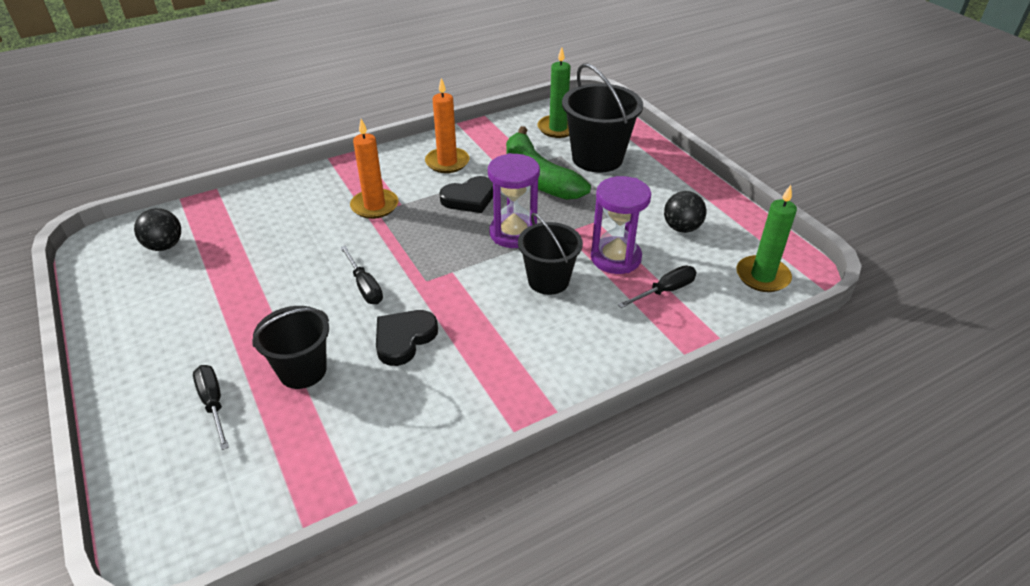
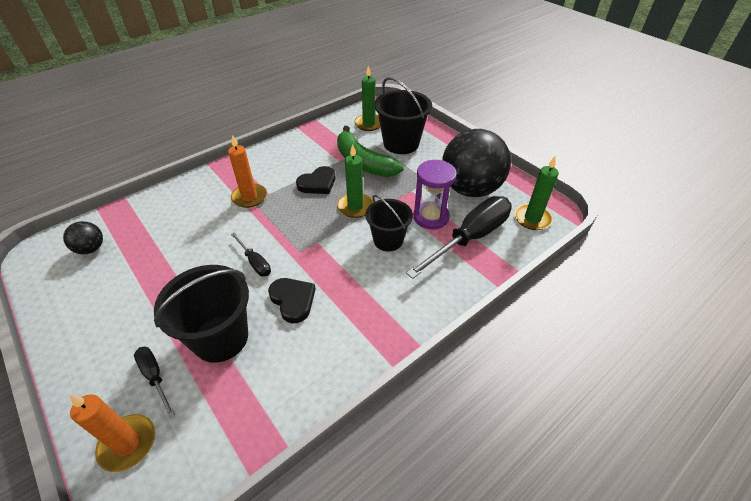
camera: 10 degrees left, 5 degrees up
(302, 370) = (220, 338): black bucket -> black bucket, size x1.52
(404, 339) = (293, 300): black heart -> black heart turned 120 degrees clockwise
(447, 162) = (296, 157): orange candle -> orange candle (128, 444)
(513, 233) = (355, 207): purple hourglass -> green candle
(665, 291) = (470, 238): black screwdriver -> black screwdriver, size x2.11
(681, 228) = (470, 189): black ball -> black ball, size x2.25

